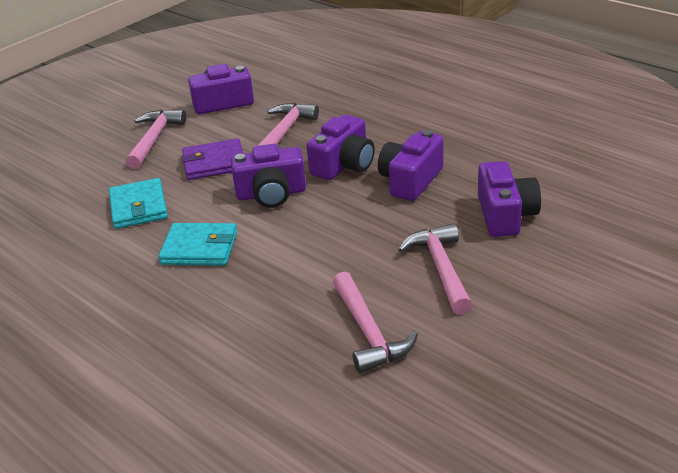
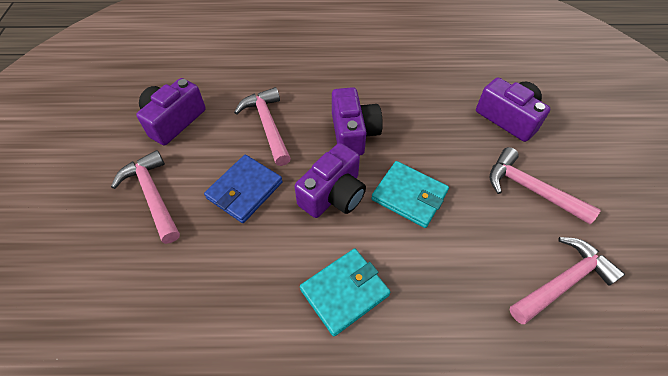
camera: 45 degrees left, 20 degrees up
(138, 207) = (231, 284): turquoise wallet -> turquoise wallet (409, 196)
(214, 163) = (244, 190): purple wallet -> blue wallet
(368, 332) = (562, 282): pink hammer -> pink hammer turned 60 degrees counterclockwise
(410, 180) = (416, 122): purple camera -> none

